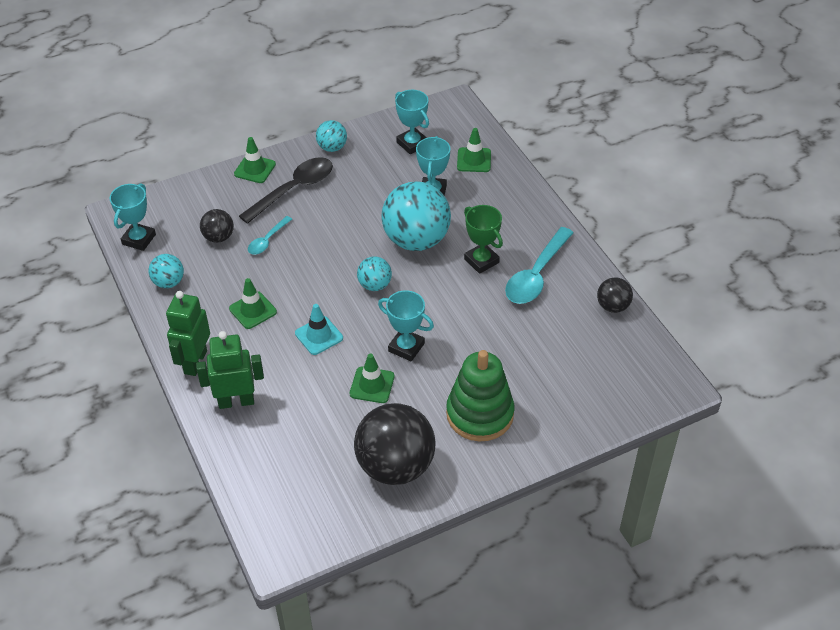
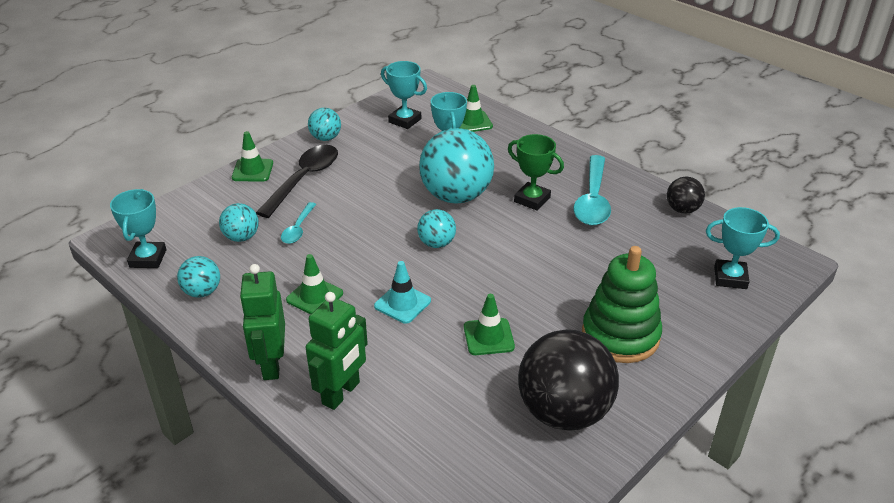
camera: 20 degrees left, 10 degrees down
(218, 237) = (241, 237): black ball -> turquoise ball
(236, 401) = (341, 393): green robot -> green robot turned 150 degrees clockwise
(406, 347) = (504, 292): turquoise trophy -> turquoise trophy (730, 278)

